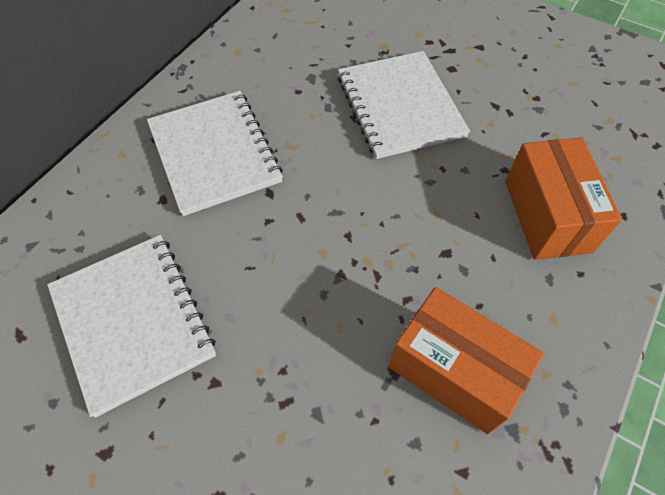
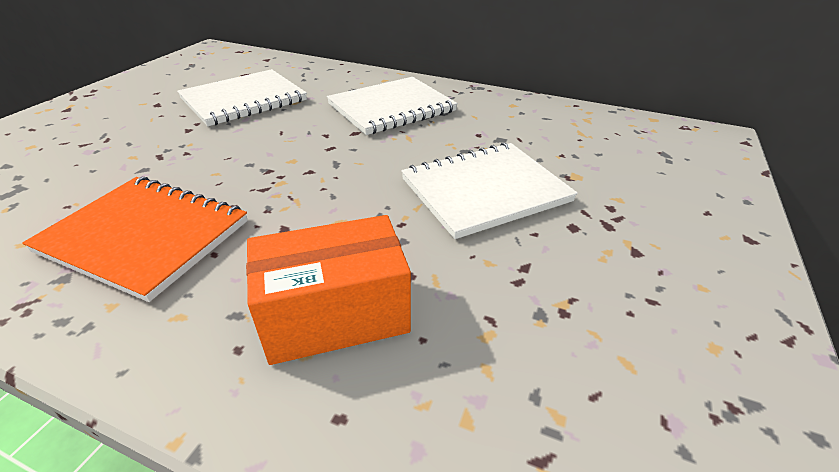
camera: 80 degrees right, 20 degrees down
(453, 371) = (145, 236): orange box -> orange notebook

